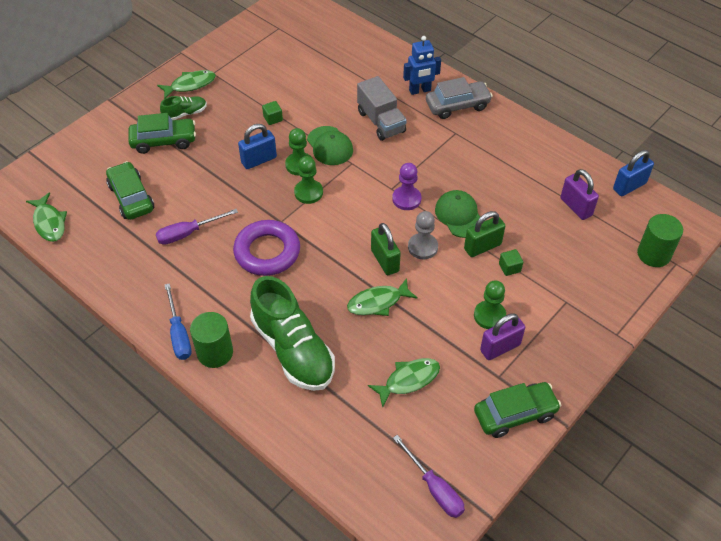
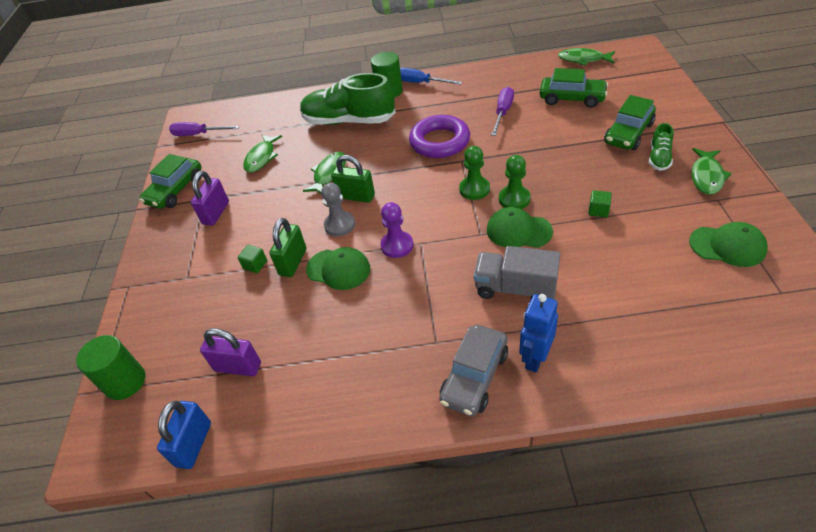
camera: 140 degrees right, 5 degrees down
(257, 55) = (727, 246): none -> green cap
(259, 160) = (546, 177): blue padlock -> none
(489, 316) = (241, 224): green pawn -> none

